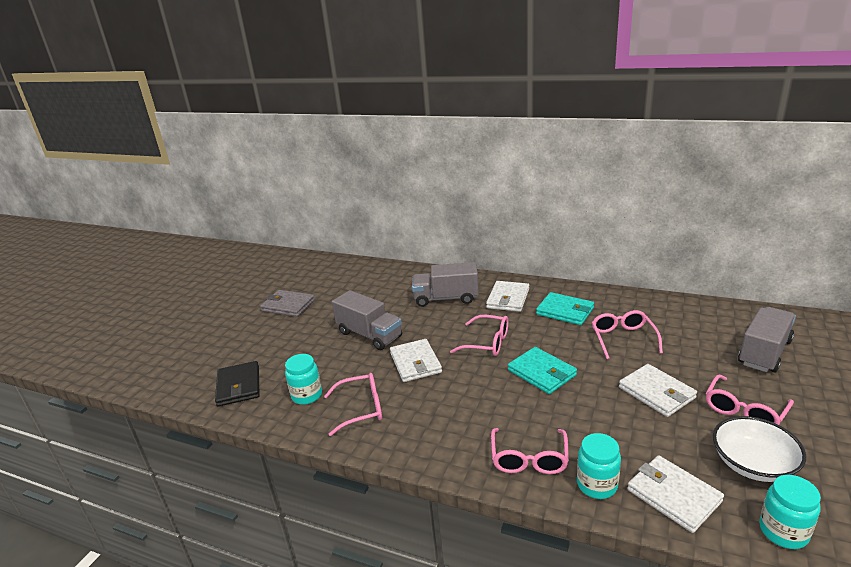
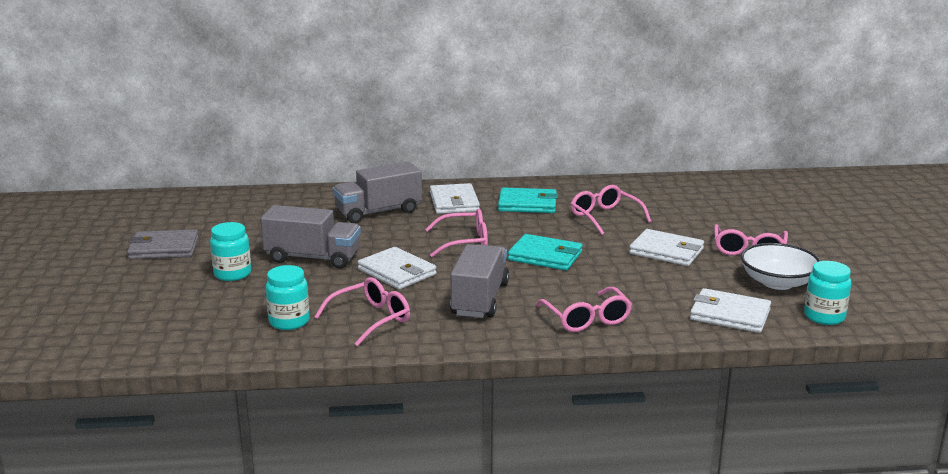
camera: 30 degrees left, 5 degrees down
(238, 386) = (183, 331): black wallet -> none
(597, 485) = (662, 322): turquoise jar -> turquoise jar (232, 274)
(764, 352) = (739, 207): grey truck -> grey truck (480, 299)

